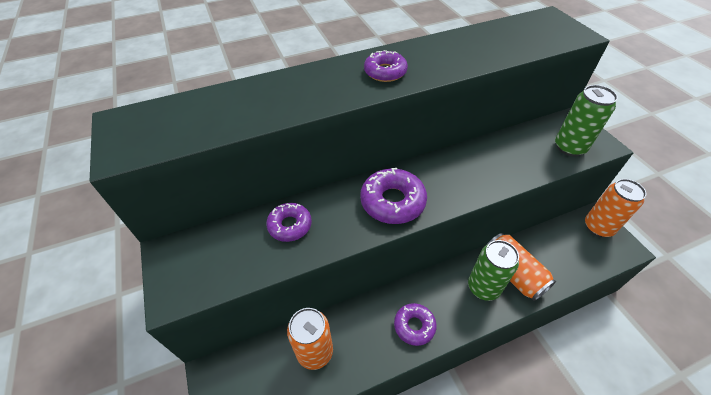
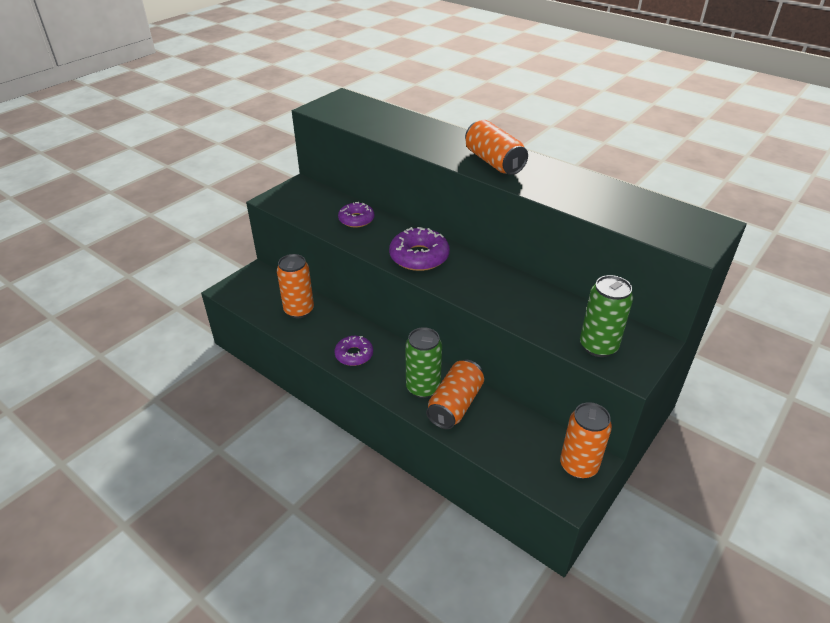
camera: 60 degrees right, 10 degrees down
(385, 72) = (494, 162): purple donut -> orange can

